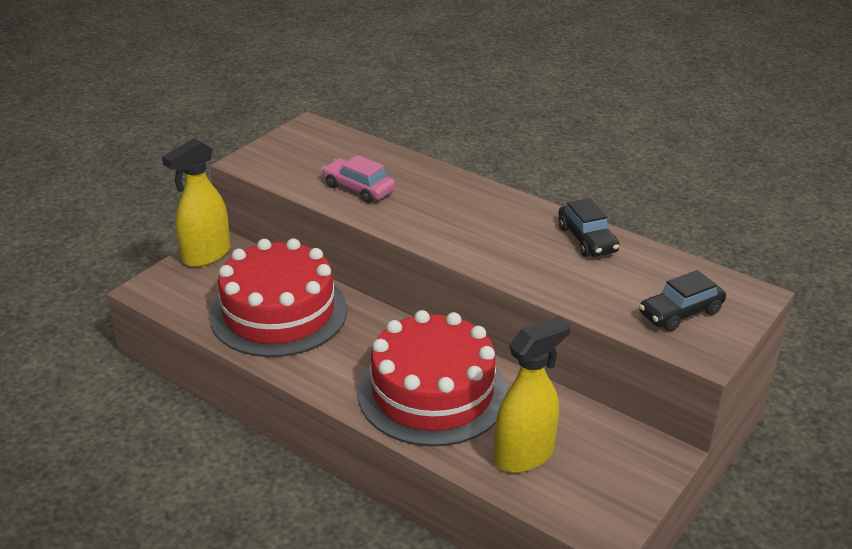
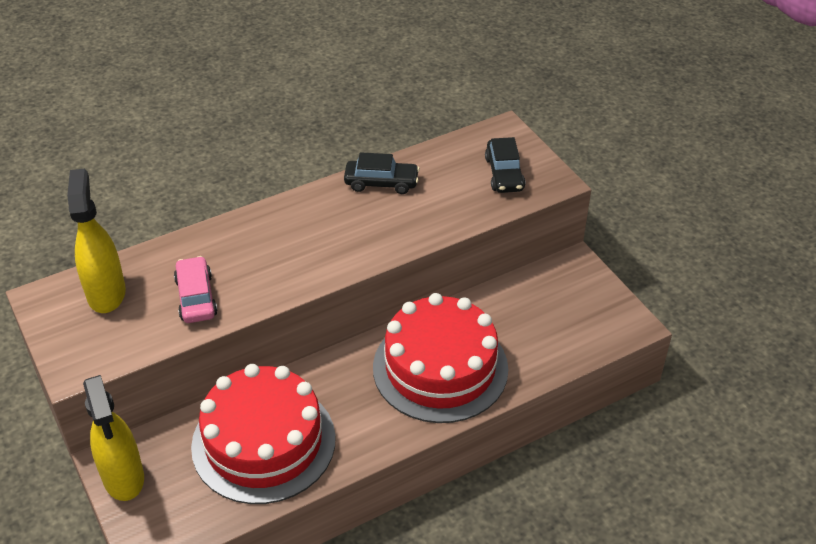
camera: 65 degrees left, 10 degrees up
(358, 188) = (196, 297): pink car -> pink car turned 105 degrees clockwise
(524, 455) = (539, 339): yellow spray bottle -> yellow spray bottle (106, 293)

